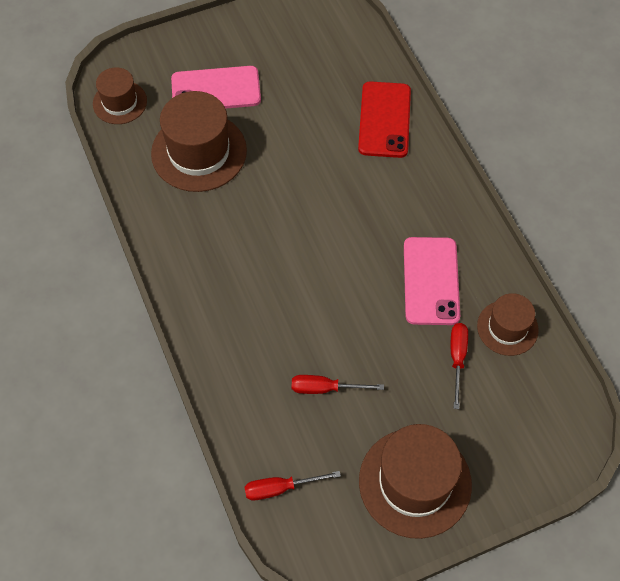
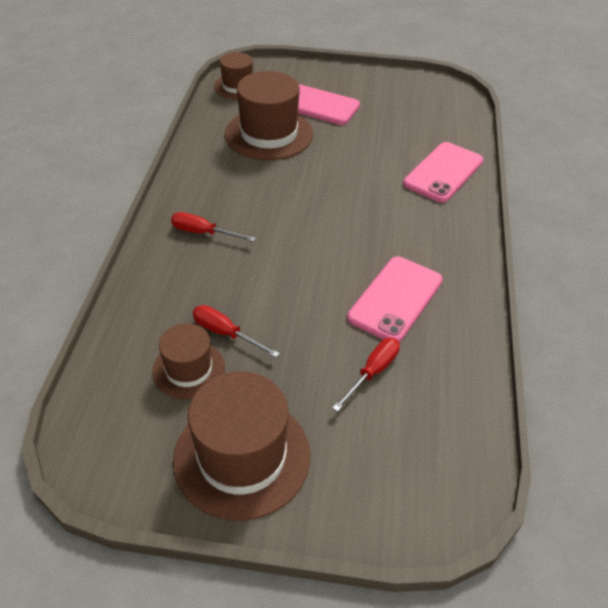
camera: 30 degrees right, 15 degrees down
(280, 488) = (113, 390): red screwdriver -> red screwdriver (203, 233)
(384, 120) = (443, 172): red phone -> pink phone
(507, 328) = (445, 371): brown hat -> brown hat (188, 369)

